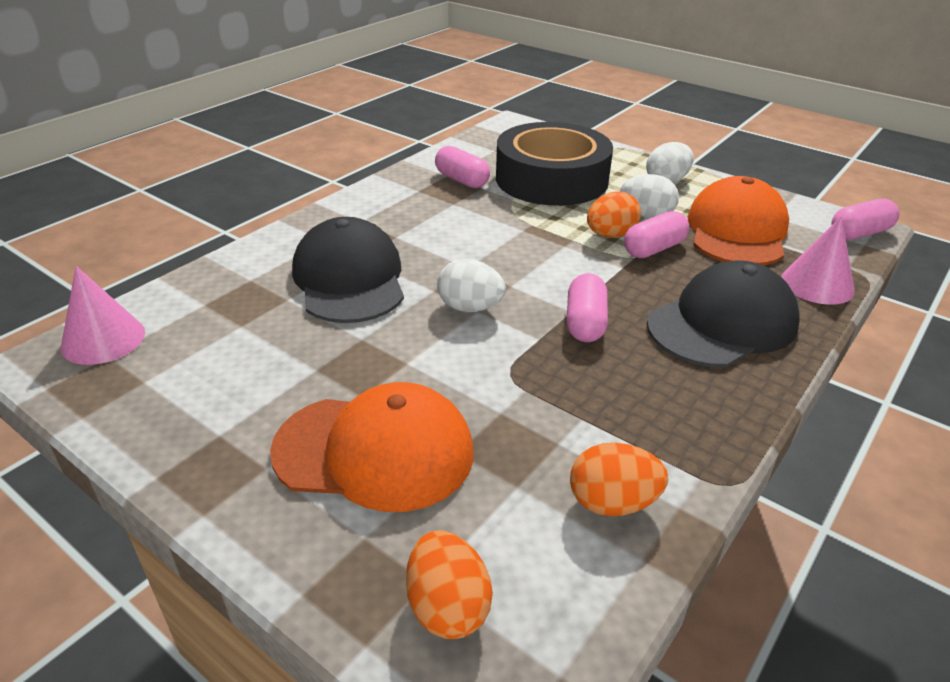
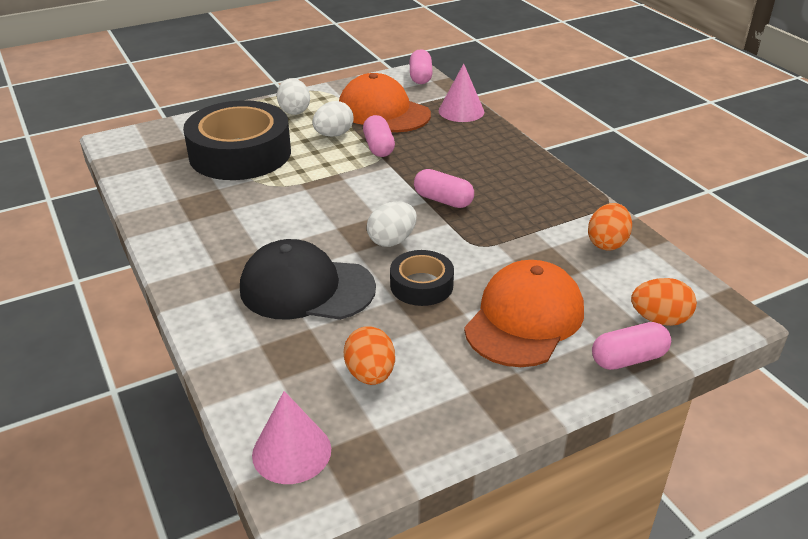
camera: 65 degrees left, 0 degrees up
(398, 350) = (421, 285): none -> black tape
(462, 180) = (196, 194): pink capsule -> pink capsule (628, 359)
(610, 235) = (347, 157): orange egg -> orange egg (370, 374)
(722, 323) = (477, 154): black cap -> none

